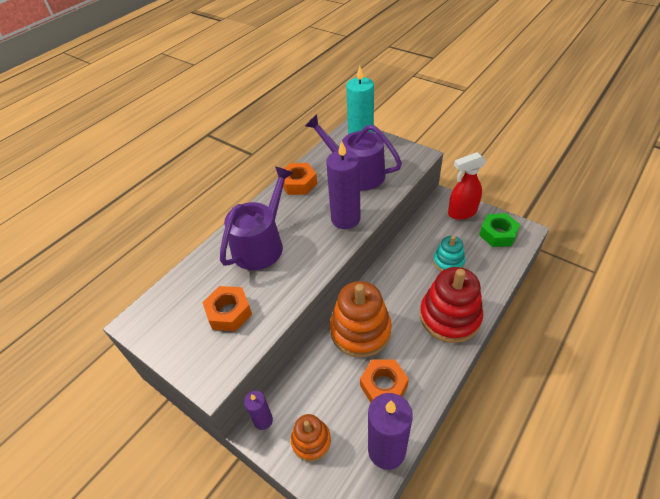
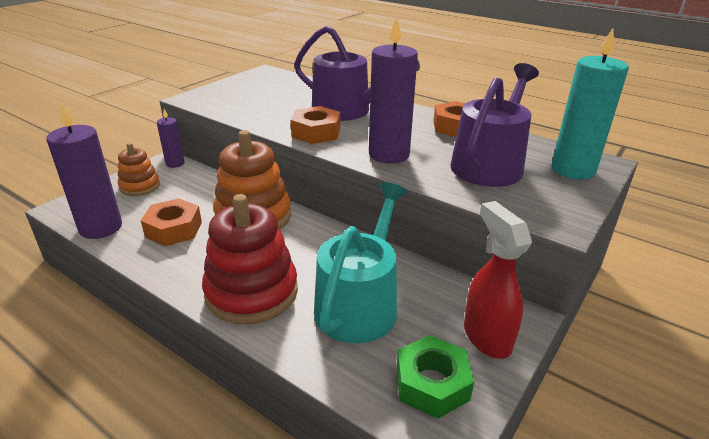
camera: 85 degrees right, 15 degrees down
(229, 312) = (260, 101): orange nut -> orange nut (316, 132)
(448, 262) = (360, 303): turquoise stacking toy -> turquoise watering can

